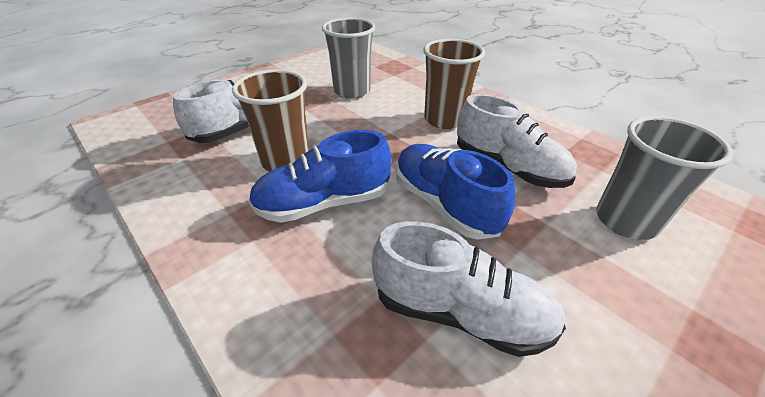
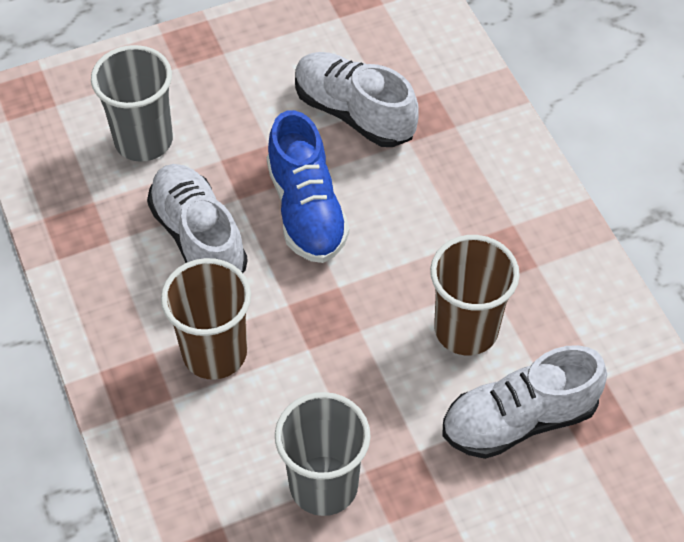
camera: 160 degrees left, 15 degrees up
(324, 203) = (433, 248): blue shoe -> none

